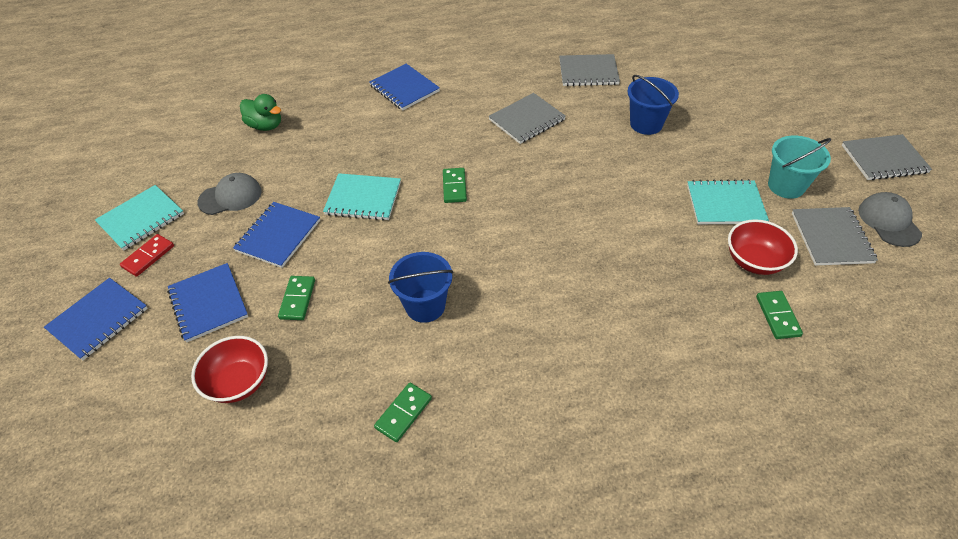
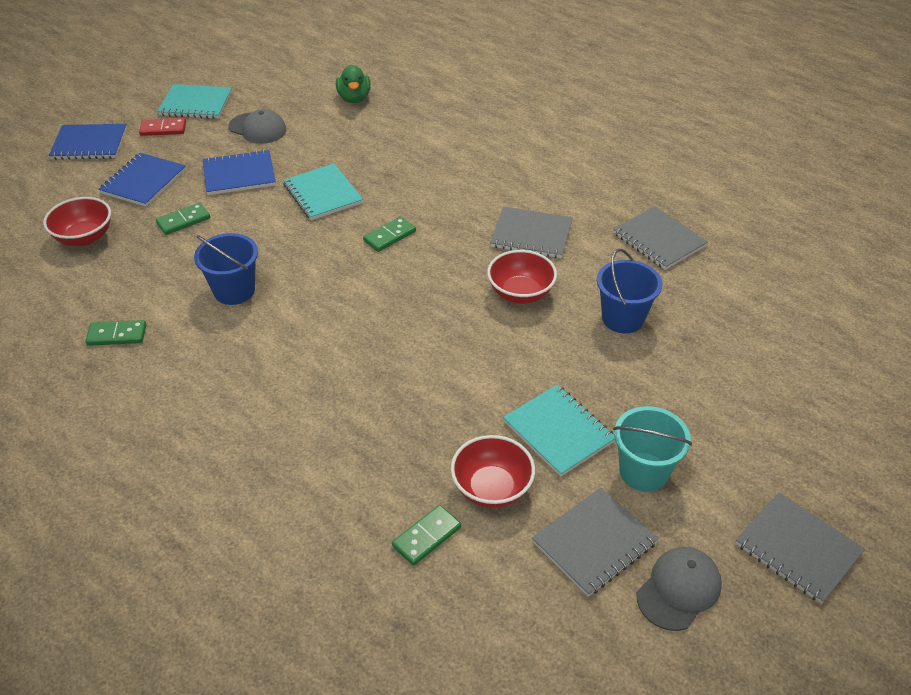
camera: 50 degrees right, 5 degrees down
(404, 88) = (487, 141): blue notebook -> none
(580, 154) = (520, 293): none -> red bowl

